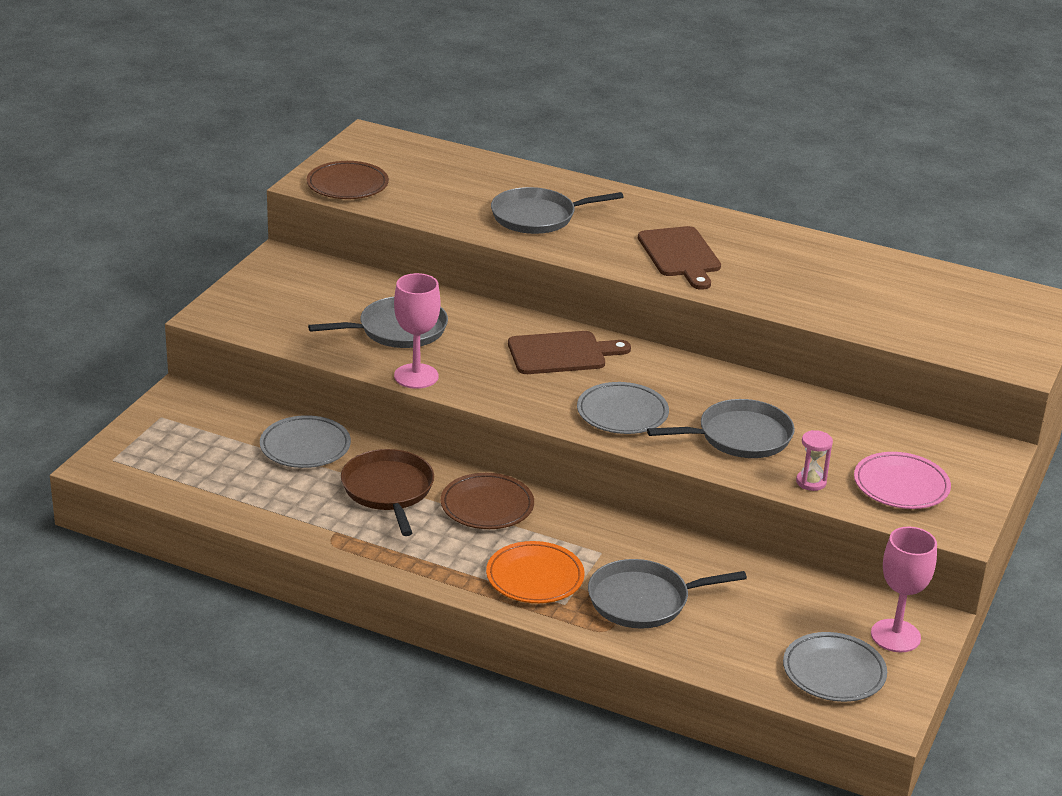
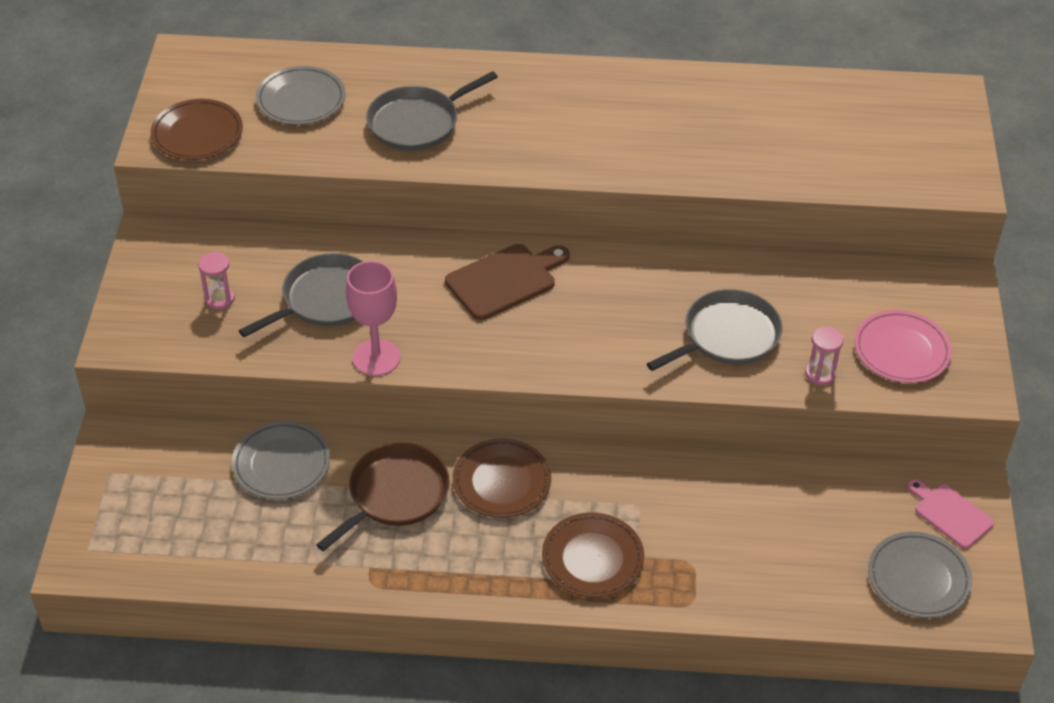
camera: 20 degrees left, 15 degrees up
(310, 309) = (219, 299): none -> pink hourglass
(388, 490) = (395, 494): brown pan -> brown pan turned 75 degrees clockwise
(535, 577) = (592, 558): orange plate -> brown plate
(622, 413) = (602, 341): grey plate -> grey plate (301, 100)
(643, 600) = (707, 552): grey pan -> none
(680, 255) = (584, 135): brown cutting board -> none
(895, 636) = (950, 514): pink goblet -> pink cutting board

